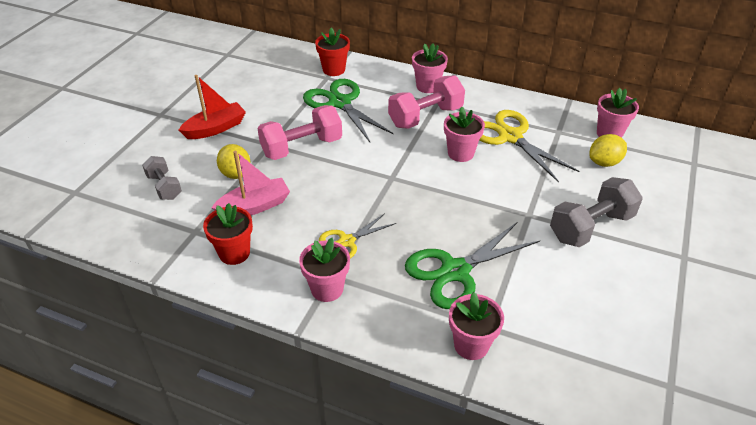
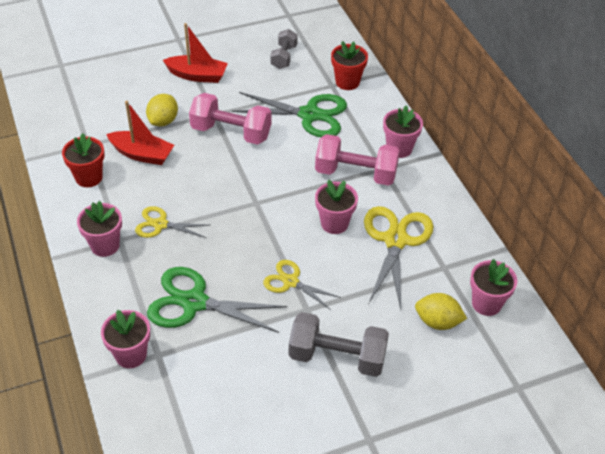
camera: 45 degrees right, 5 degrees up
(164, 187) = (111, 99): grey dumbbell -> grey dumbbell (284, 57)
(254, 206) = (142, 154): pink boat -> red boat
(340, 103) = (309, 115): green scissors -> green scissors turned 90 degrees clockwise
(492, 207) = (291, 282): none -> yellow scissors

